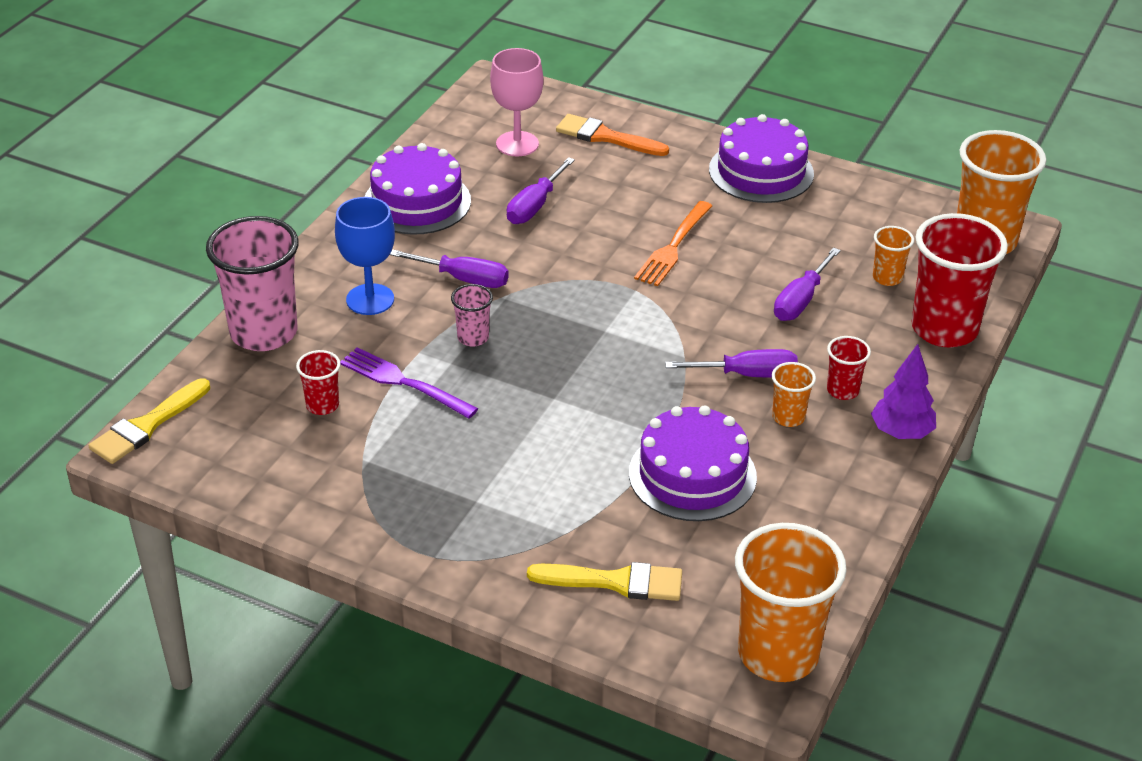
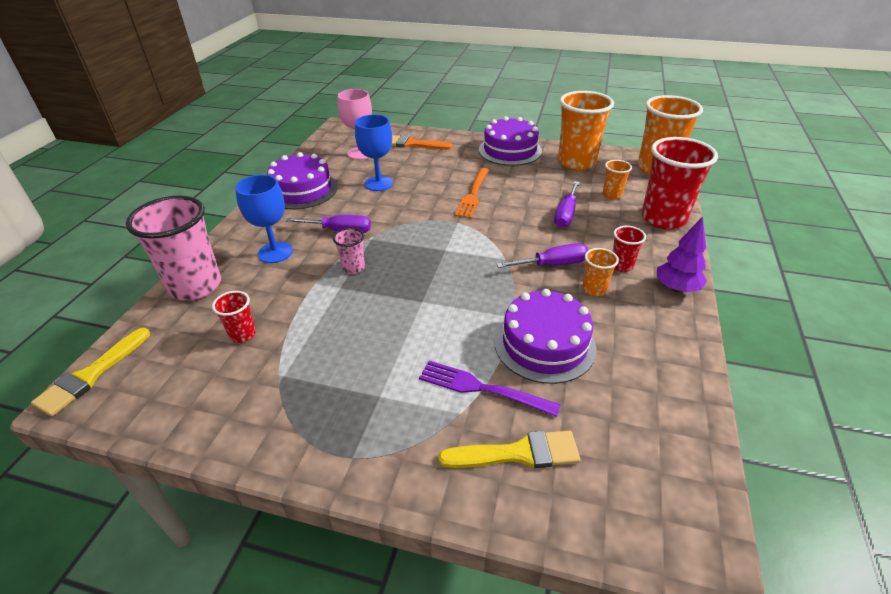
camera: 10 degrees left, 0 degrees up
(404, 382) = (306, 307): purple fork -> purple fork (482, 388)
(534, 206) = (378, 183): purple screwdriver -> blue goblet
(778, 654) = (688, 503): orange cup -> orange cup (576, 163)

